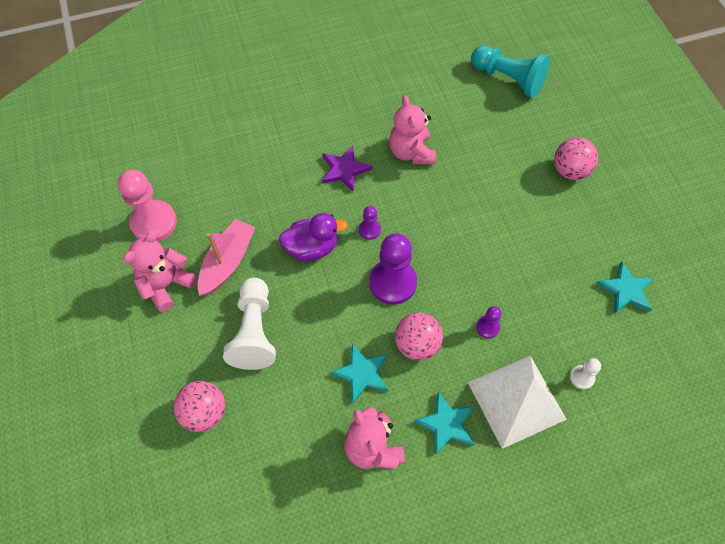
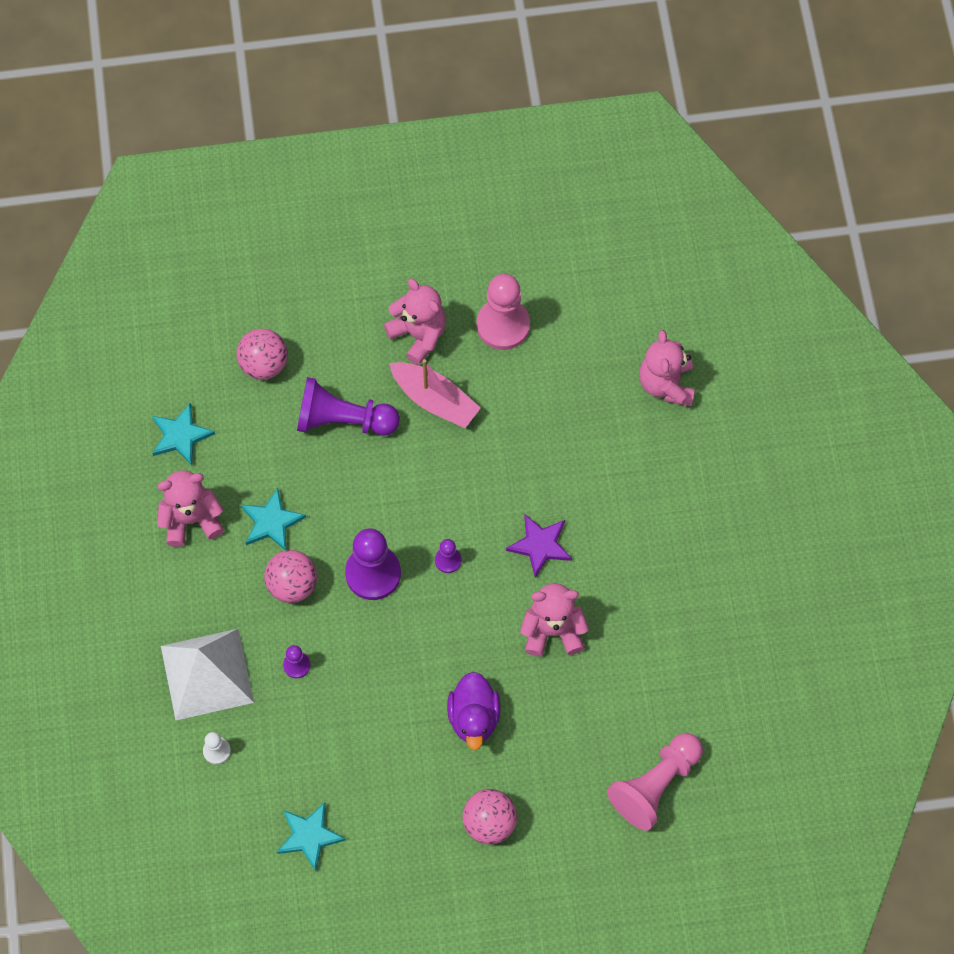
camera: 100 degrees right, 5 degrees up
(199, 108) = (666, 384): none -> pink teddy bear
(254, 332) = (343, 420): white pawn -> purple pawn
(312, 248) = (436, 492): purple duck -> purple duck (474, 717)
(446, 424) = (198, 596): turquoise star -> turquoise star (180, 435)
(508, 79) = (655, 785): turquoise pawn -> pink pawn

